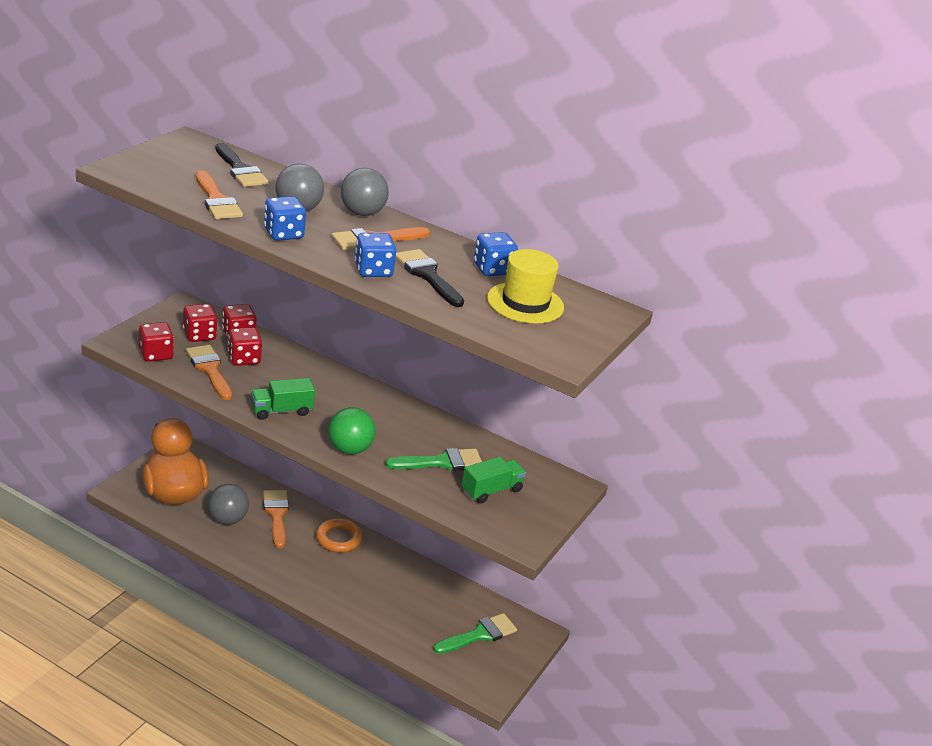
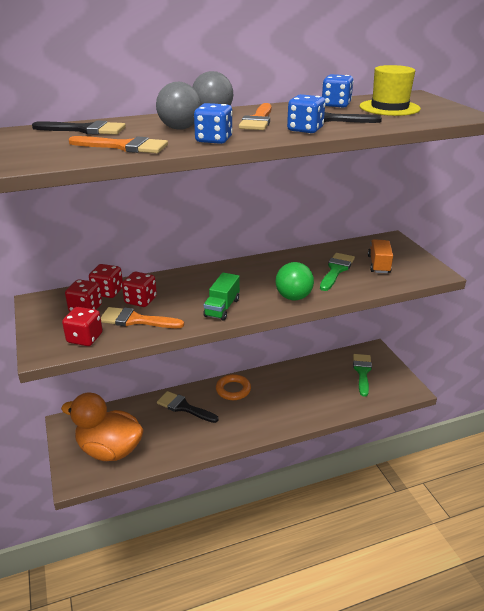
camera: 45 degrees left, 0 degrees up
(227, 519) = (165, 434): grey ball -> none
(276, 515) = (184, 407): orange brush -> black brush
(491, 490) = (378, 264): green truck -> orange truck

